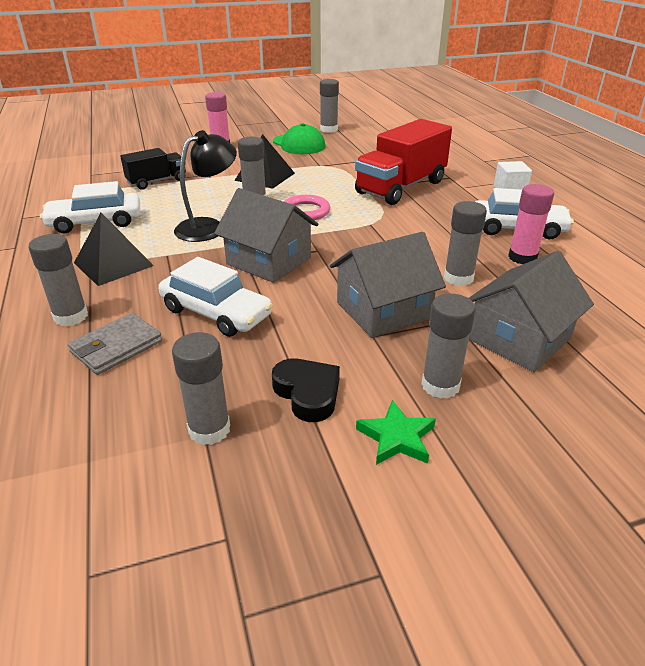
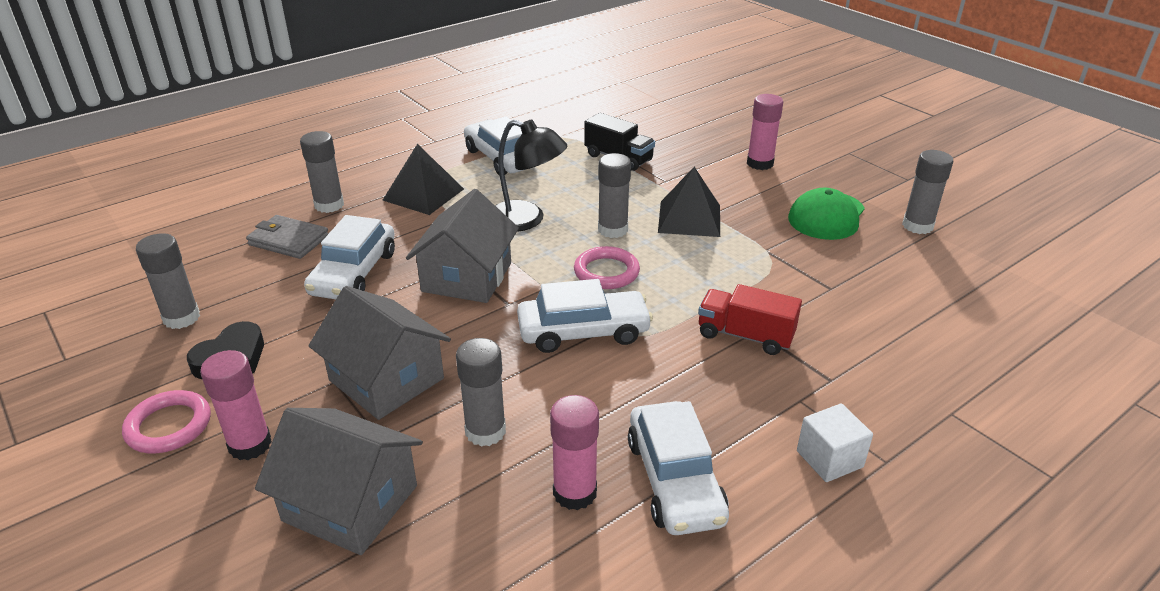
camera: 70 degrees right, 0 degrees up
(369, 230) = (583, 332): none -> white car
(397, 437) = (169, 426): green star -> pink ring
(401, 187) = (745, 336): red truck -> red truck, size x0.57
(440, 385) = (250, 445): grey glue stick -> pink glue stick

